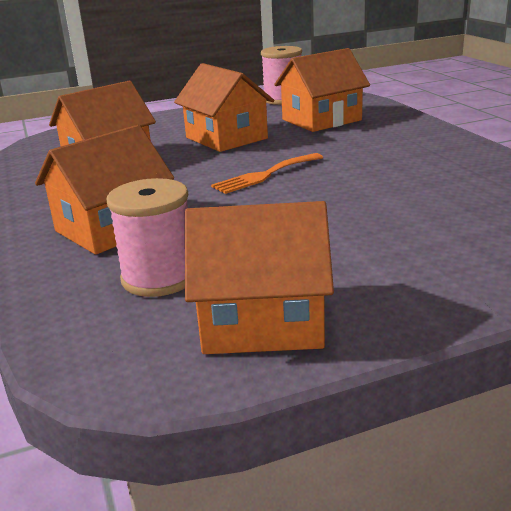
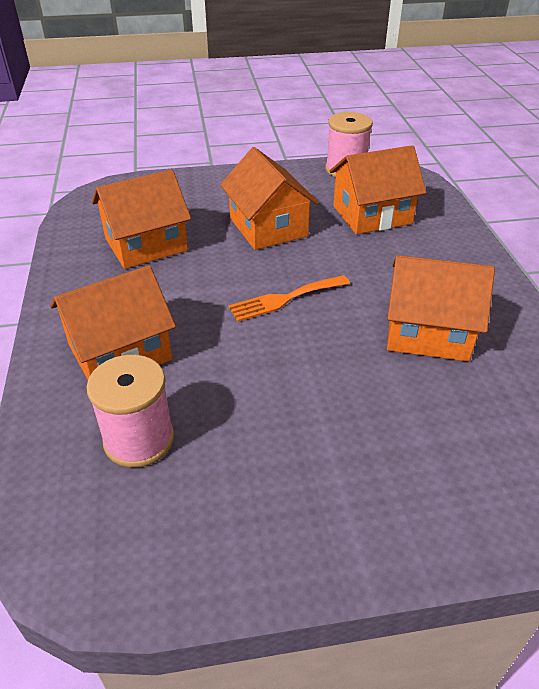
camera: 10 degrees right, 15 degrees up
(262, 321) = (208, 527): orange house -> orange house (428, 332)

